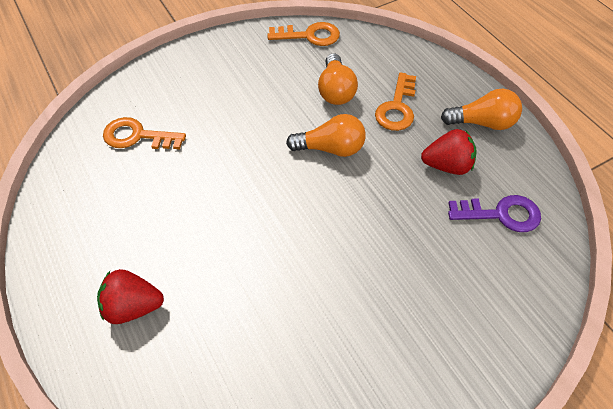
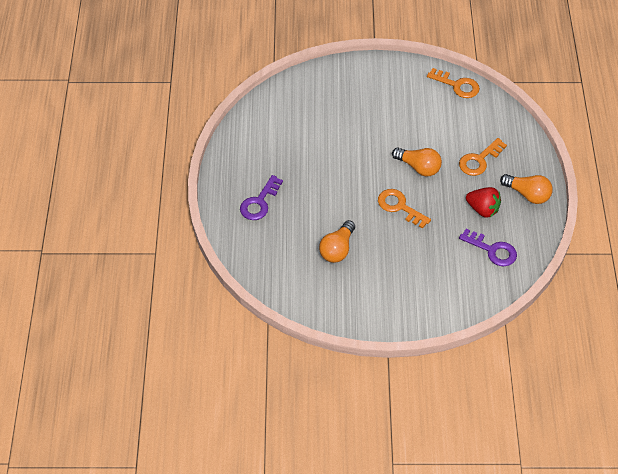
camera: 30 degrees right, 0 degrees up
(133, 307) = (259, 202): red strawberry -> purple key
(137, 136) = (307, 108): orange key -> orange key (399, 207)
(335, 90) = (447, 132): orange light bulb -> orange light bulb (337, 249)

